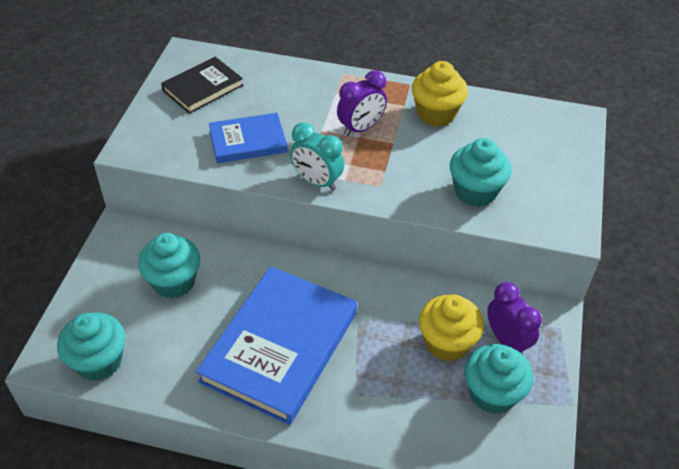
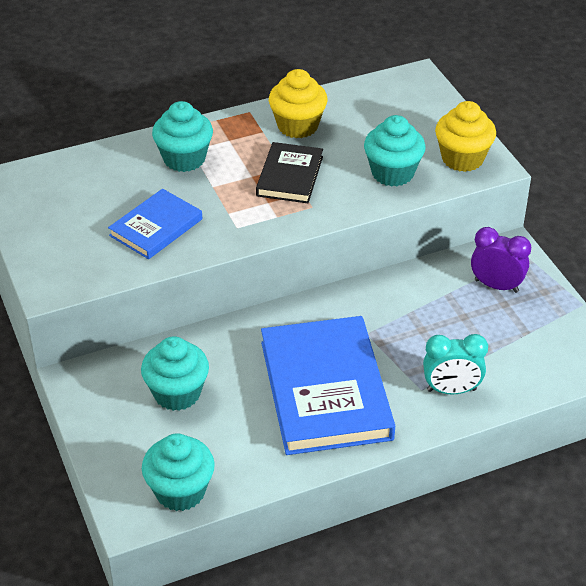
camera: 35 degrees left, 5 degrees down
(203, 88) = (58, 203): black book -> black book (289, 176)
(317, 182) = (255, 230): turquoise clock -> turquoise clock (451, 390)
(360, 128) = (246, 168): purple clock -> none
(447, 343) = (453, 312): yellow cupcake -> yellow cupcake (462, 158)
(492, 393) = (521, 329): turquoise cupcake -> turquoise cupcake (184, 159)

